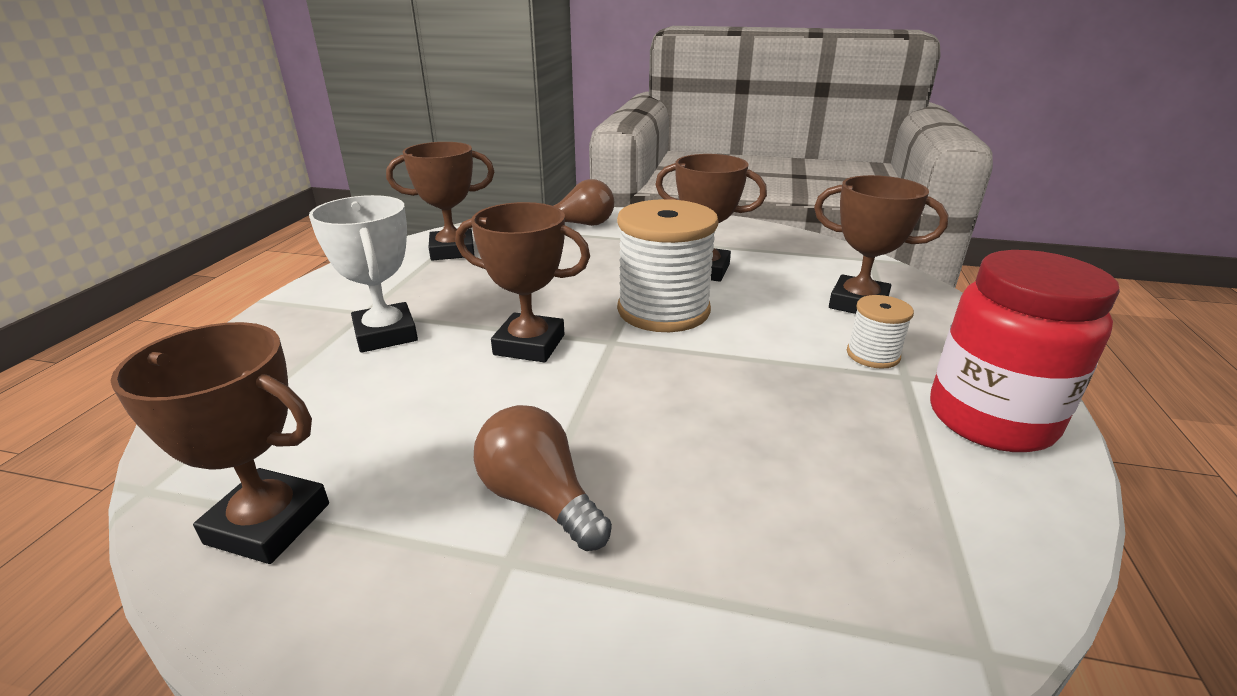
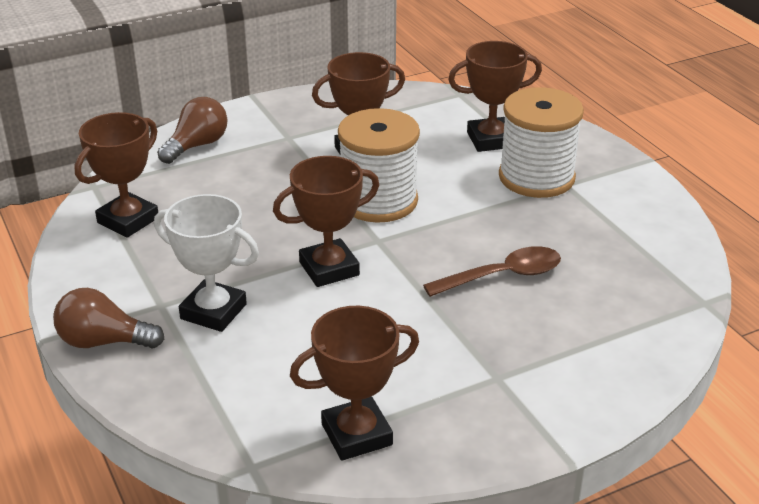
camera: 40 degrees left, 5 degrees up
(539, 499) = (472, 346): brown light bulb -> brown light bulb (104, 342)
(693, 437) = (503, 276): none -> brown spoon
(873, 355) = (536, 177): white spool -> white spool, size x2.05
(990, 419) = (626, 193): red jar -> none

